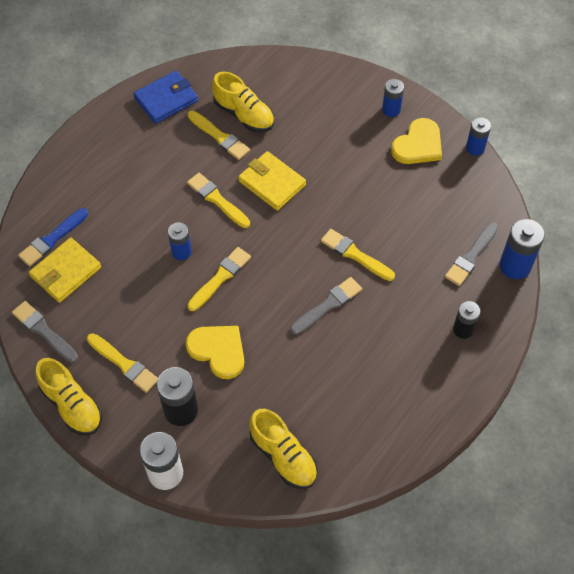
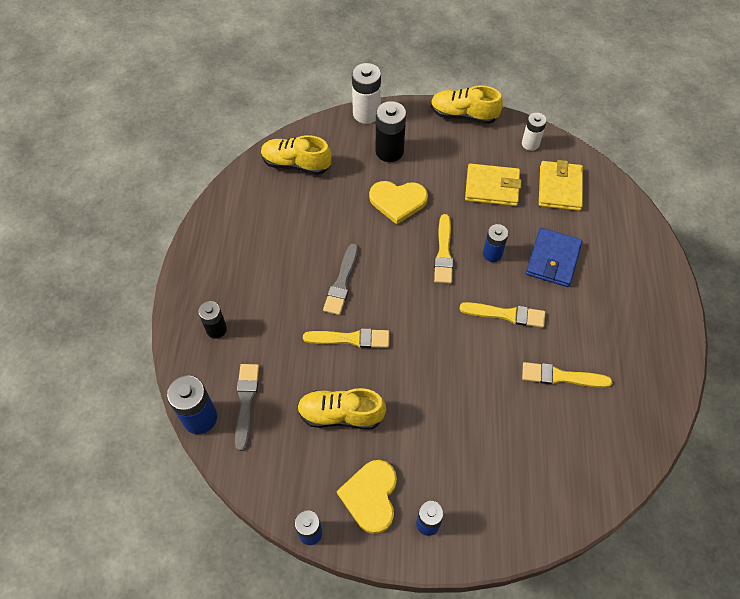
camera: 145 degrees right, 0 degrees up
(44, 331) = (530, 144): grey brush -> white battery
(52, 239) = (596, 204): blue brush -> none
(124, 364) = (455, 155): yellow brush -> none
(166, 99) = (645, 383): blue wallet -> blue wallet (553, 259)
(244, 114) = (562, 416): yellow shoe -> yellow shoe (341, 414)
(272, 183) = (474, 360): yellow wallet -> yellow wallet (492, 187)

